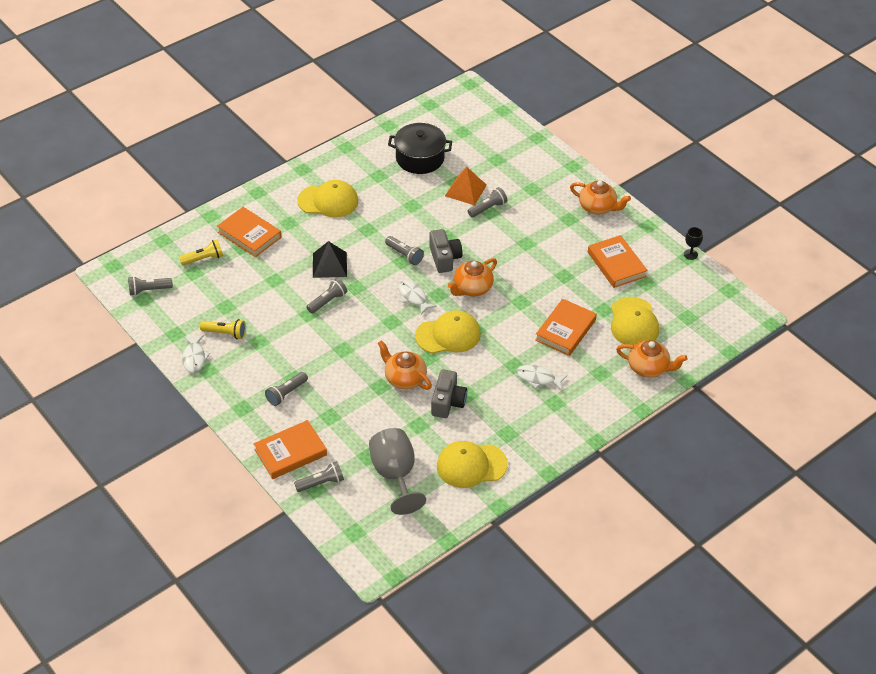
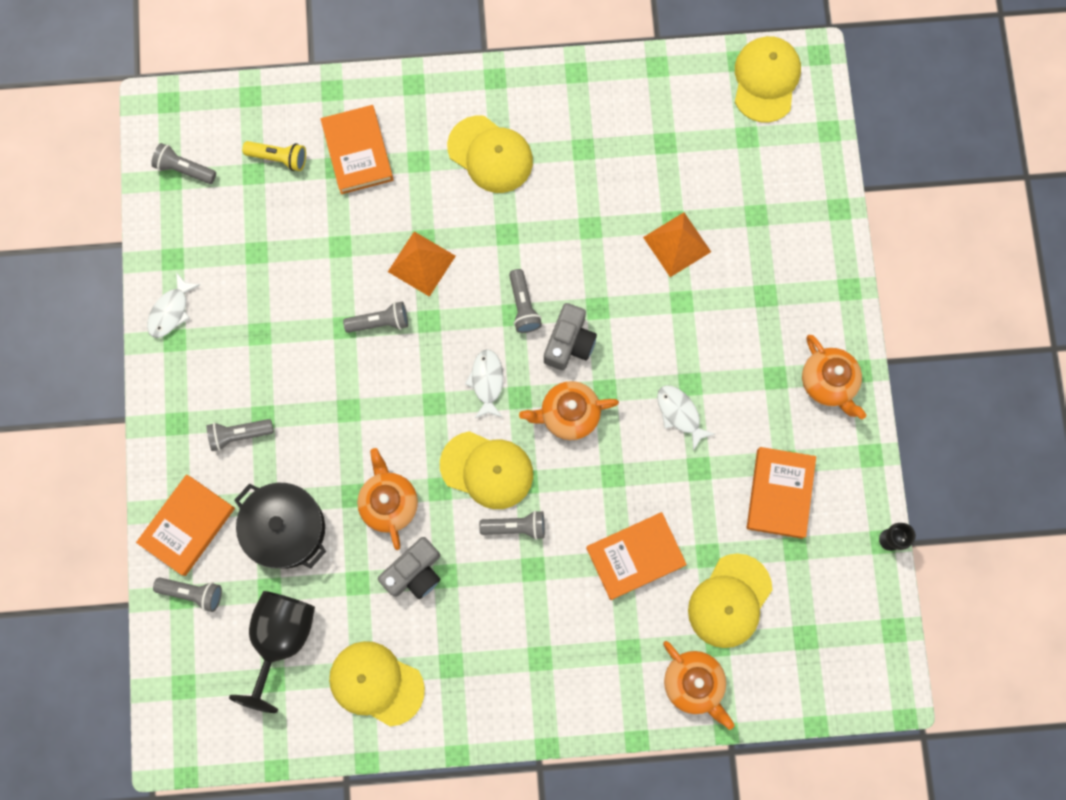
camera: 35 degrees right, 30 degrees up
(225, 333) = (229, 295): yellow flashlight -> none
(290, 452) = (188, 526): orange book -> orange book turned 60 degrees counterclockwise
(329, 265) = (421, 263): black pyramid -> orange pyramid
(395, 475) = (281, 638): grey goblet -> black goblet
(420, 158) = (657, 151): black pot -> black pot (286, 529)
(451, 105) = (766, 80): none -> yellow cap
(487, 208) = (683, 293): grey flashlight -> grey flashlight (515, 526)
(538, 378) = (546, 609): white fish -> white fish (680, 414)

